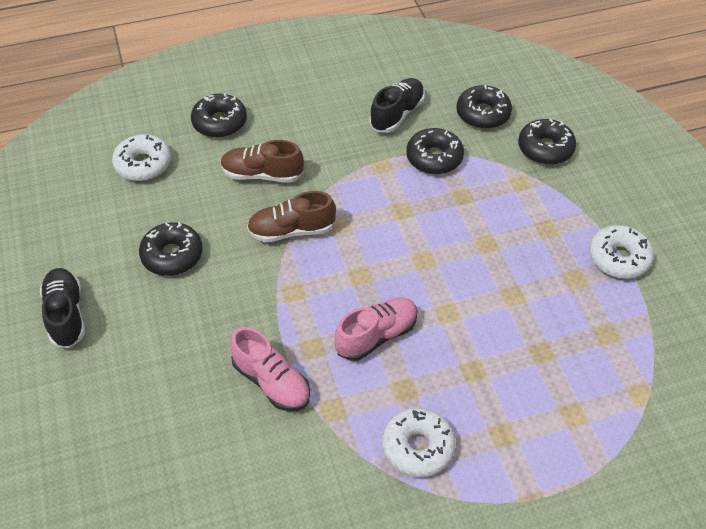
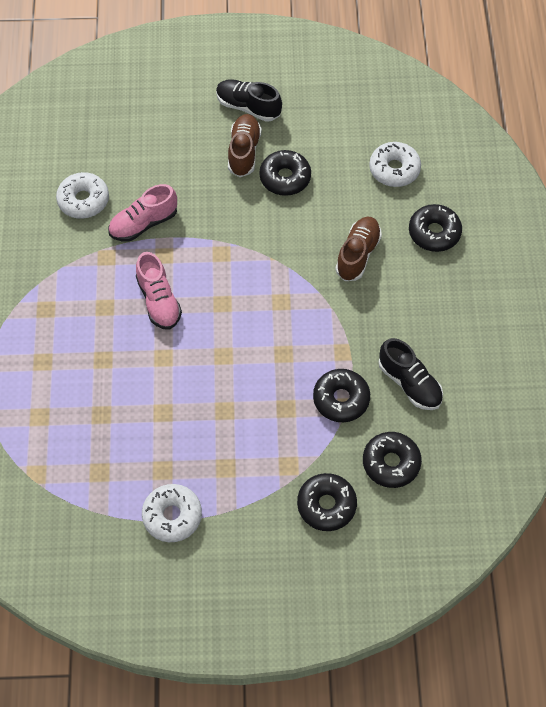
camera: 105 degrees right, 10 degrees up
(66, 315) = (248, 107): black shoe -> black shoe turned 150 degrees counterclockwise
(292, 230) = (285, 264): brown shoe -> brown shoe (244, 152)
(418, 447) = (55, 303): white donut -> white donut (83, 200)

